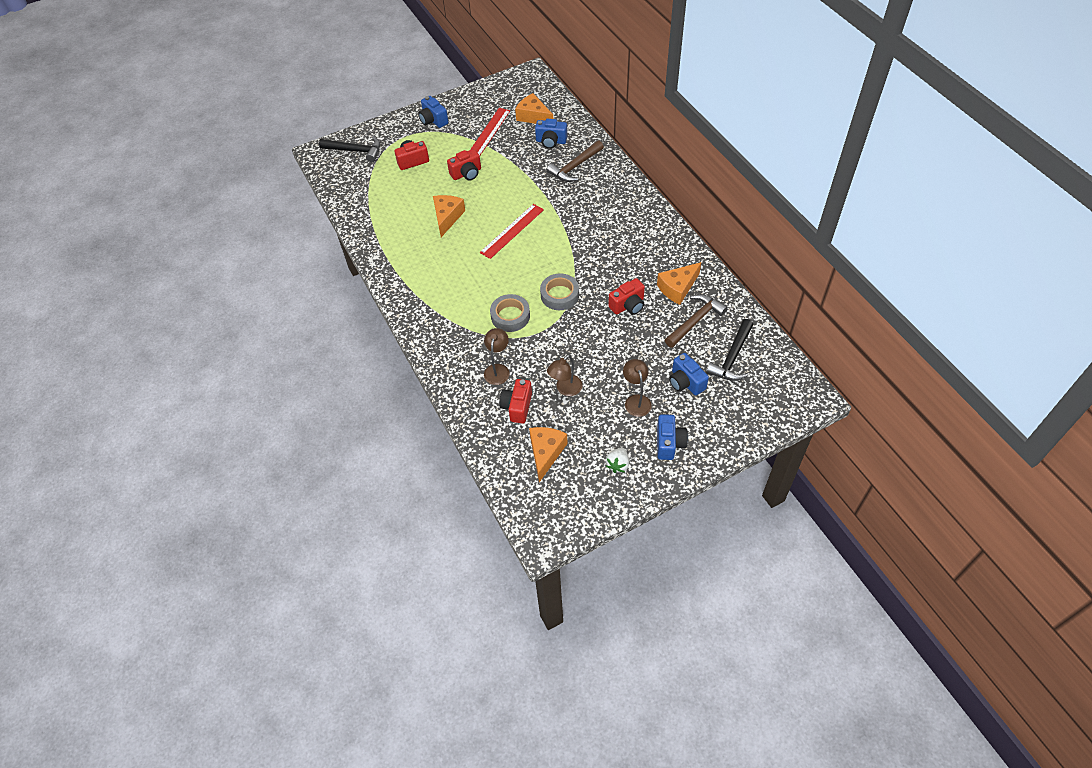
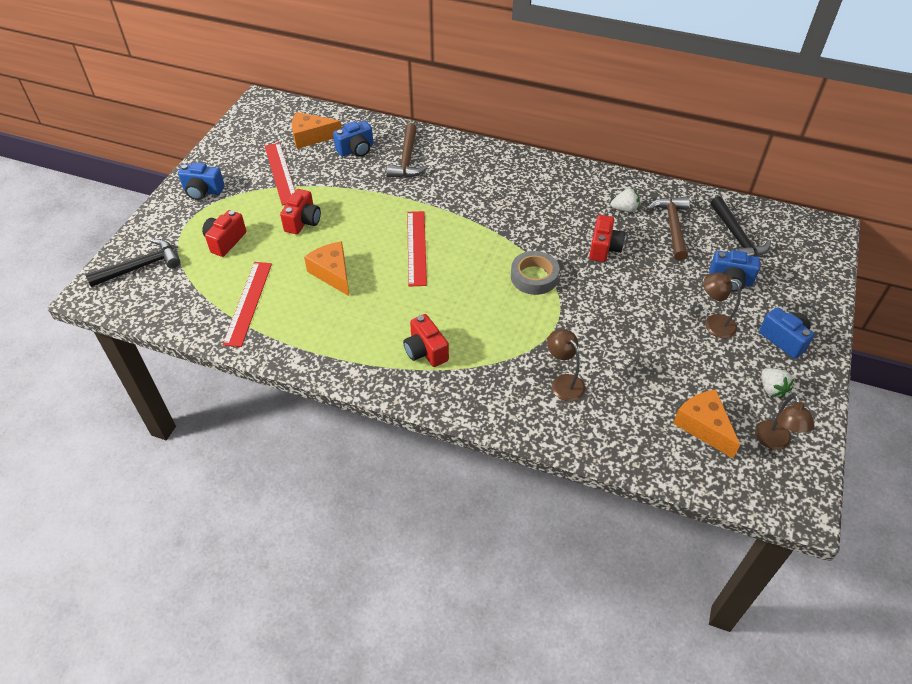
camera: 45 degrees left, 5 degrees down
(385, 207) = (248, 303): none -> red ruler
(510, 316) = (513, 325): grey tape -> none
(517, 407) = (625, 404): red camera -> red camera (425, 351)
(565, 389) = (646, 356): brown lamp -> brown lamp (774, 442)
(677, 288) = (624, 209): orange cheese -> white strawberry

